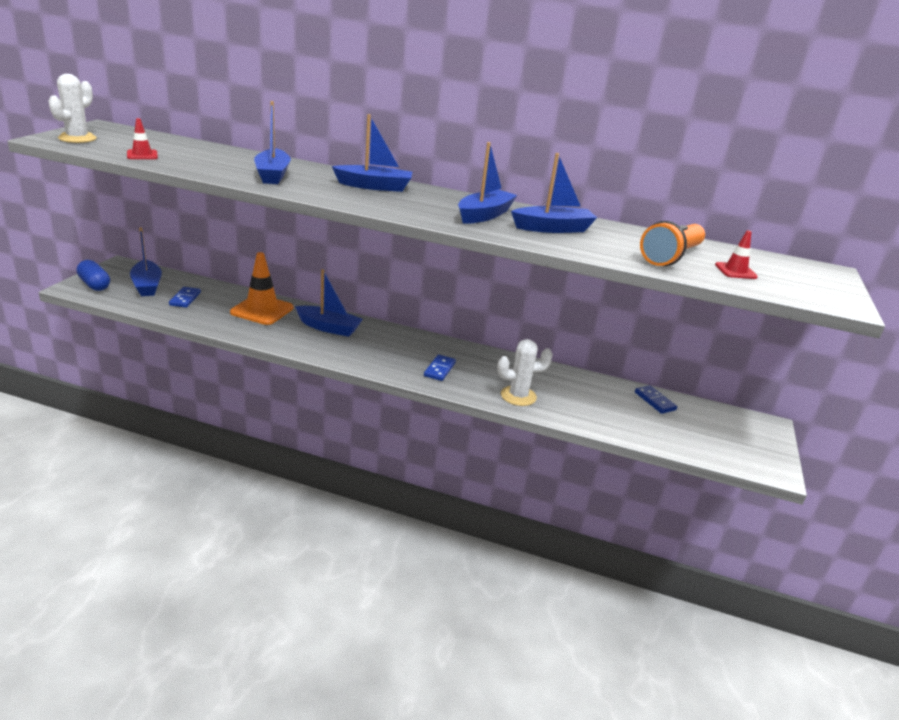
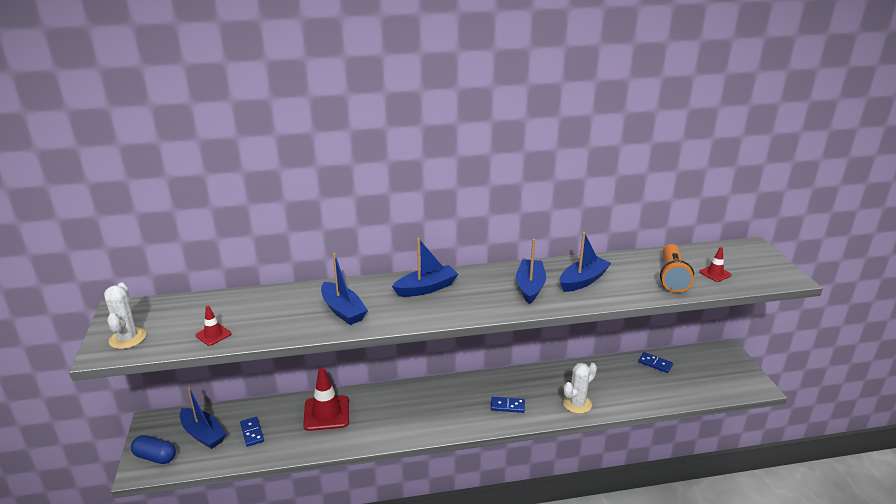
camera: 25 degrees left, 0 degrees up
(262, 310) = (326, 413): orange traffic cone -> red traffic cone
(328, 328) = (394, 405): blue boat -> none
(439, 369) = (507, 406): blue domino -> blue domino turned 75 degrees counterclockwise

